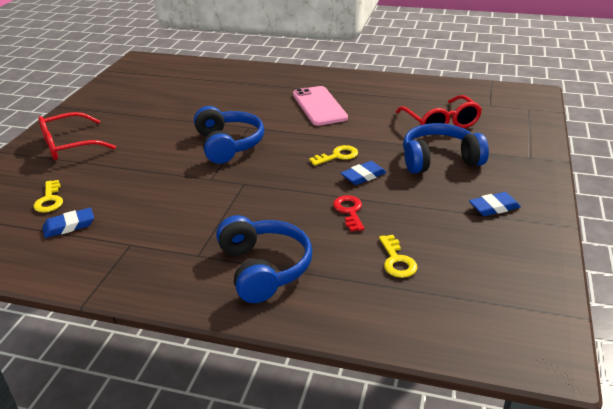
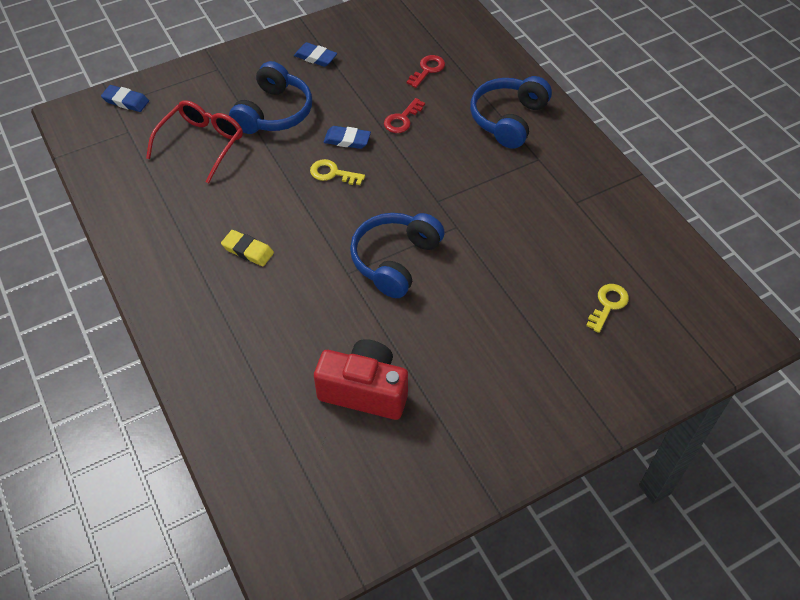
camera: 135 degrees left, 20 degrees up
(69, 145) = (539, 389): red glasses -> none
(69, 226) = (609, 256): blue eraser -> blue eraser (126, 101)
(173, 102) = (364, 391): none -> red camera
(319, 106) = (248, 250): pink phone -> yellow eraser
(397, 261) = (427, 70): yellow key -> red key
(439, 160) = (274, 112): blue headphones -> blue headphones turned 105 degrees counterclockwise

